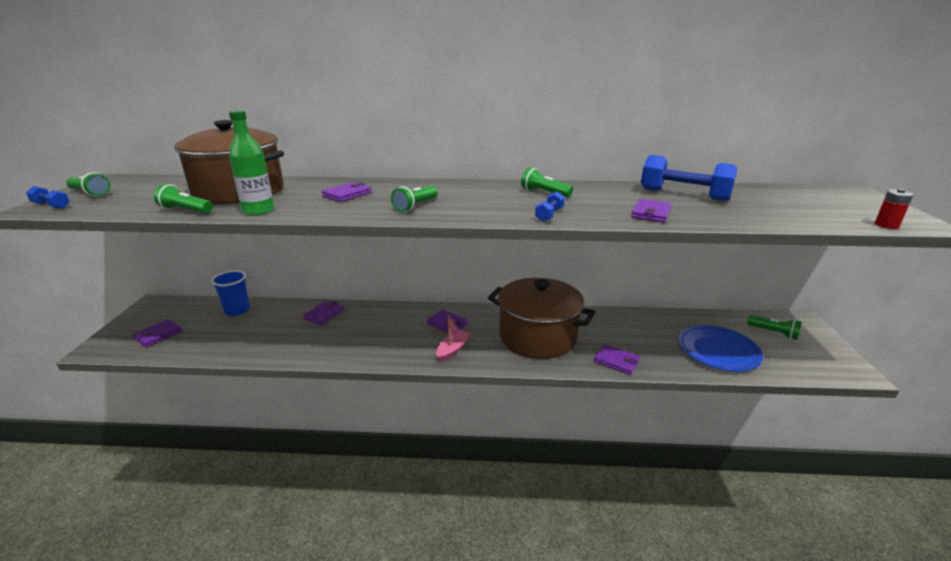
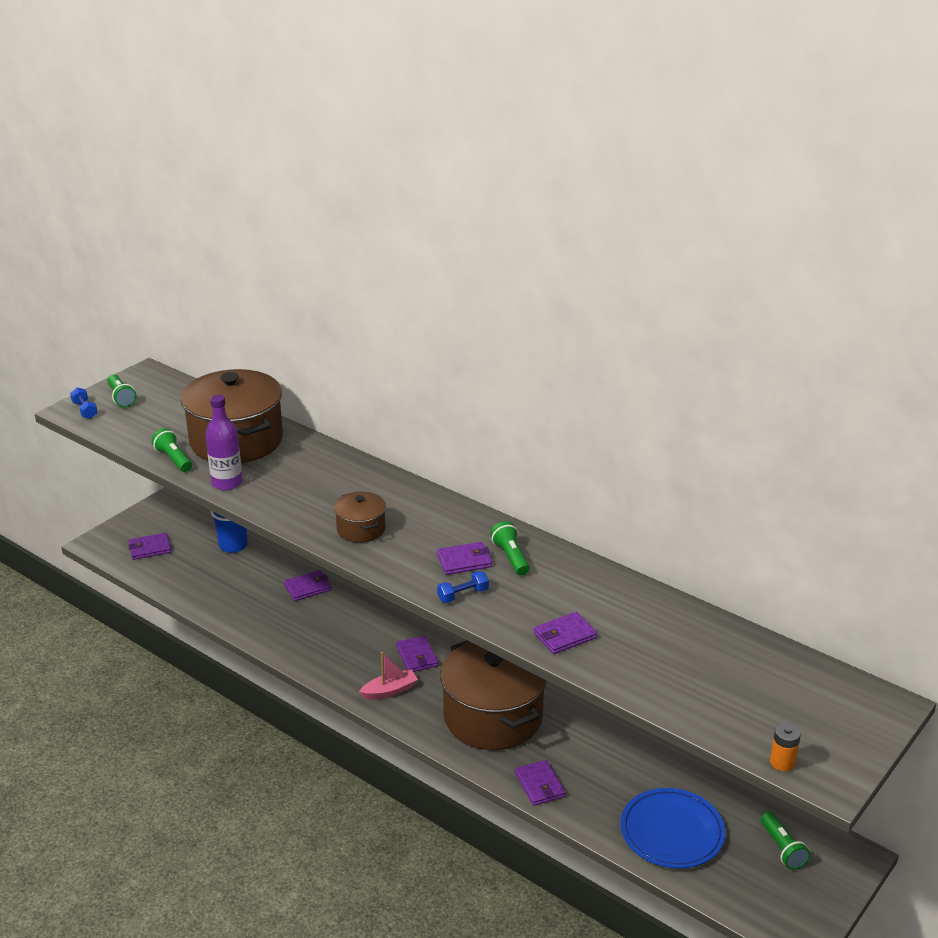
camera: 35 degrees right, 5 degrees up
(258, 211) = (227, 483): green bottle -> purple bottle
(347, 194) = (322, 484): purple wallet -> purple wallet (464, 561)
(415, 206) = (361, 529): green flashlight -> brown pot
(684, 195) = (656, 623): blue dumbbell -> none
(886, 225) = (782, 762): red battery -> orange battery

